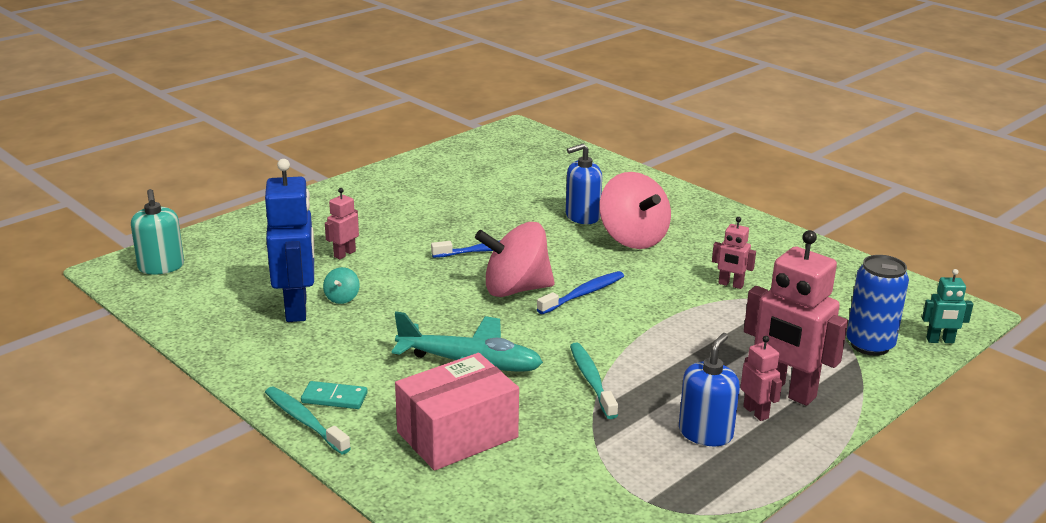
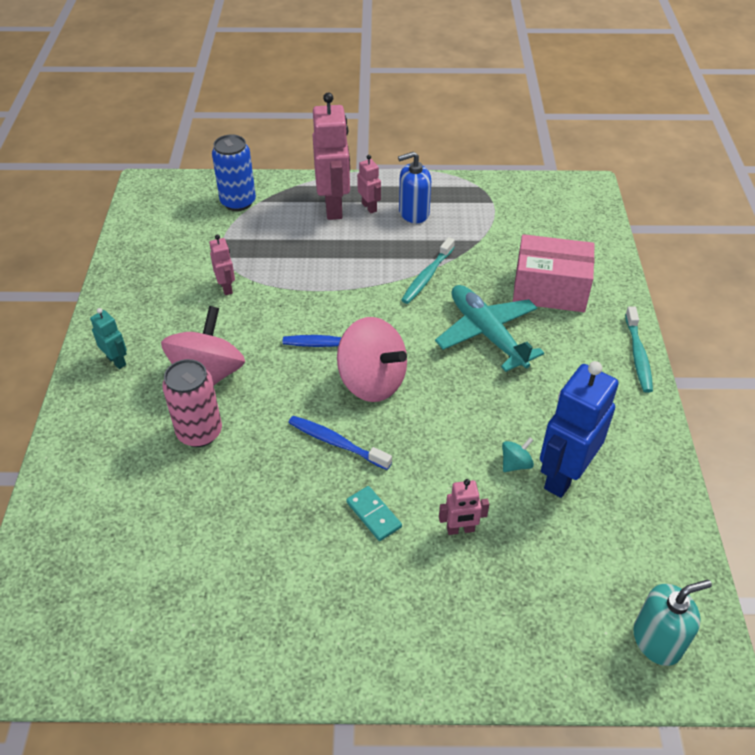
camera: 135 degrees left, 20 degrees up
(161, 267) = (657, 640): turquoise soap dispenser -> turquoise soap dispenser turned 45 degrees clockwise
(334, 398) = (604, 362): turquoise domino -> turquoise domino (374, 514)
(582, 216) = (199, 432): blue soap dispenser -> pink can
(756, 412) = (369, 207): pink robot -> pink robot turned 135 degrees clockwise
(940, 341) = (199, 182): turquoise robot -> turquoise robot (116, 361)

